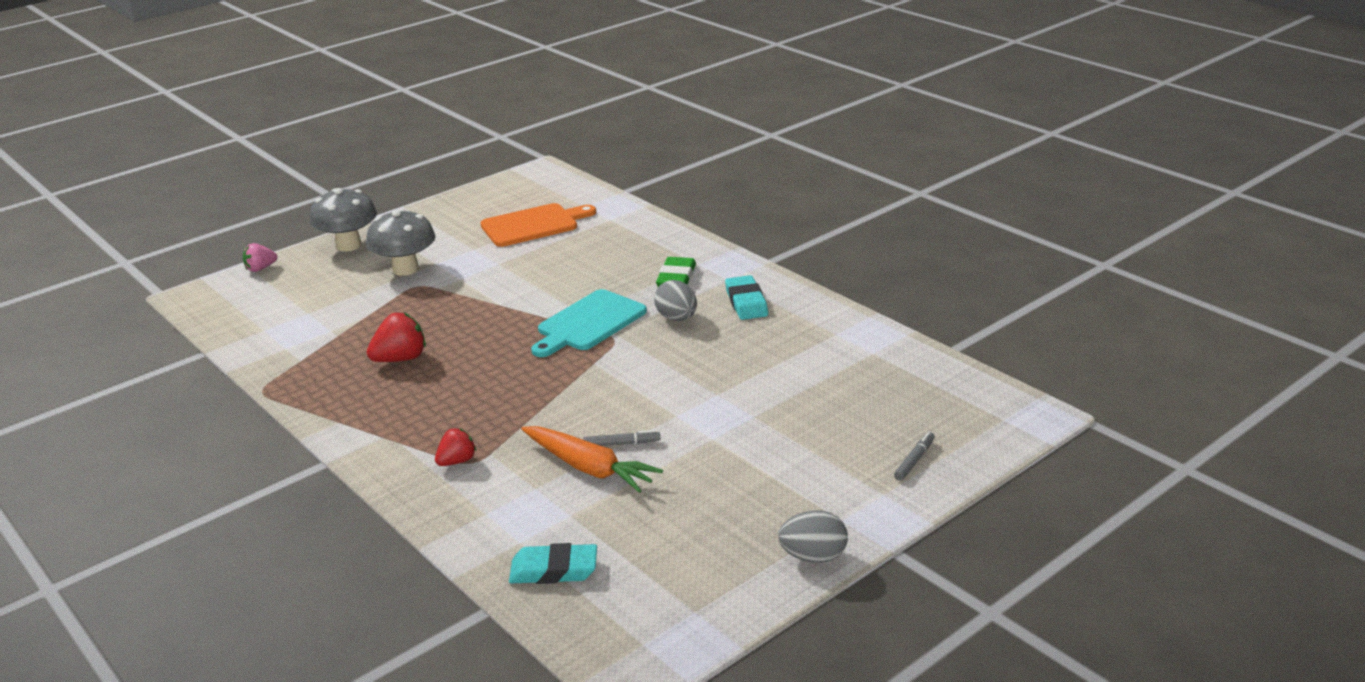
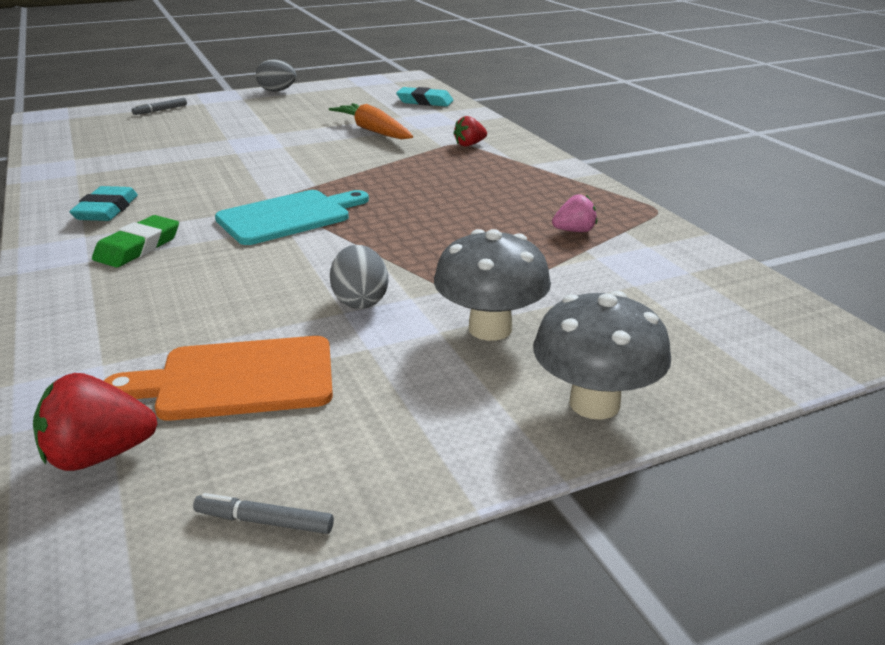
camera: 165 degrees left, 0 degrees up
(260, 268) = (752, 380): pink strawberry -> pink strawberry (574, 231)
(400, 359) = (508, 215): red strawberry -> red strawberry (99, 455)
(621, 444) = (339, 138): grey marker -> grey marker (264, 521)
(677, 318) = (195, 207): grey egg -> grey egg (360, 301)

